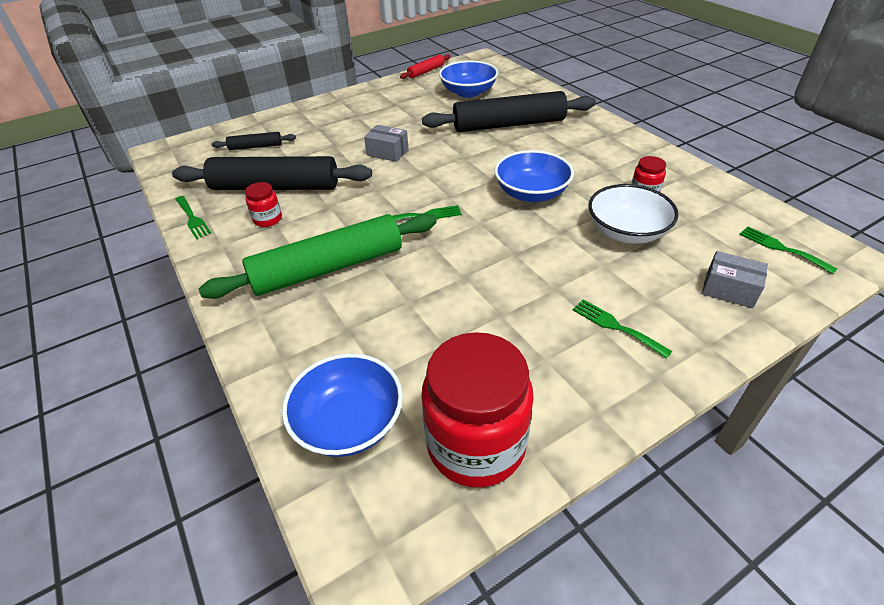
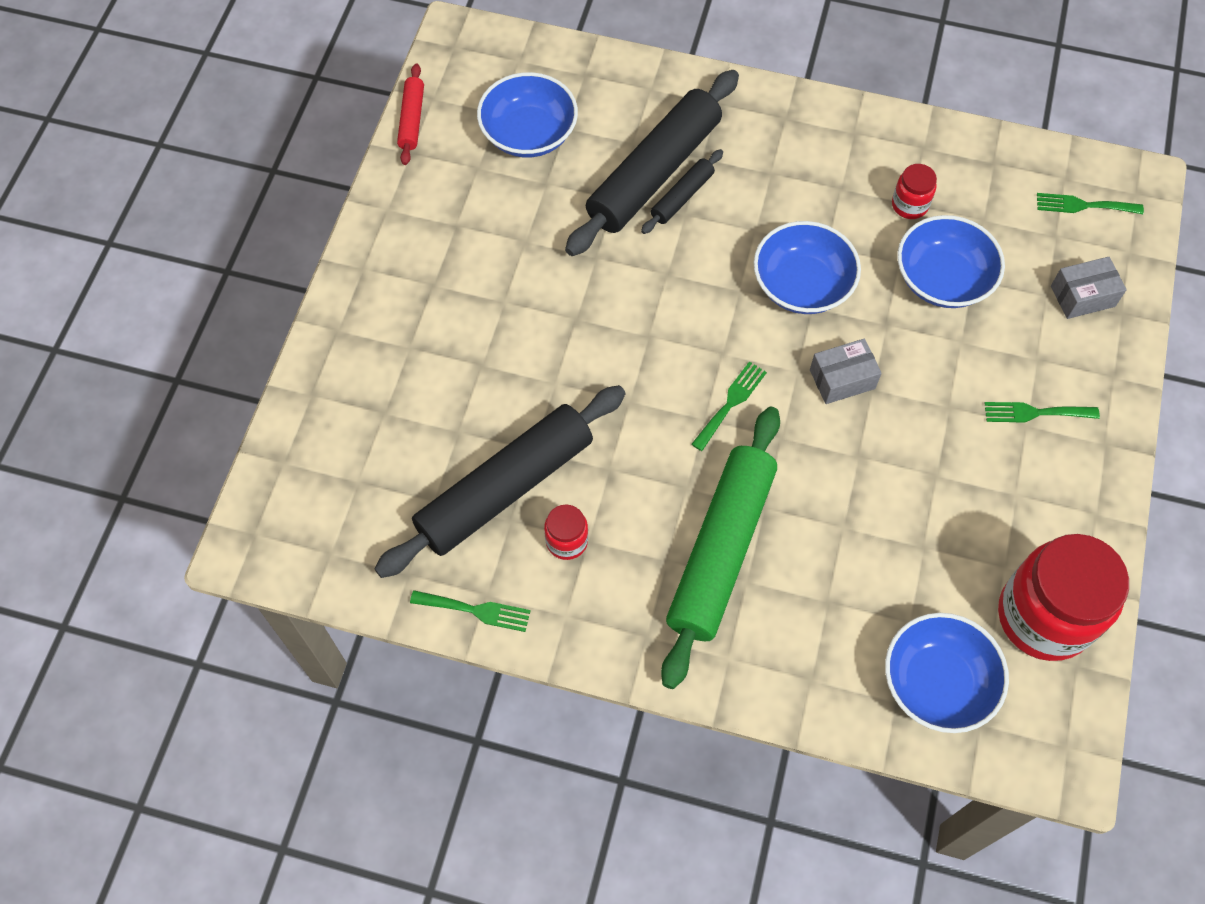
camera: 45 degrees left, 20 degrees up
(255, 147) = (376, 442): black rolling pin -> black rolling pin (682, 197)
(387, 152) = (566, 329): grey box -> grey box (842, 379)
(626, 232) = (942, 279): white bowl -> blue bowl

